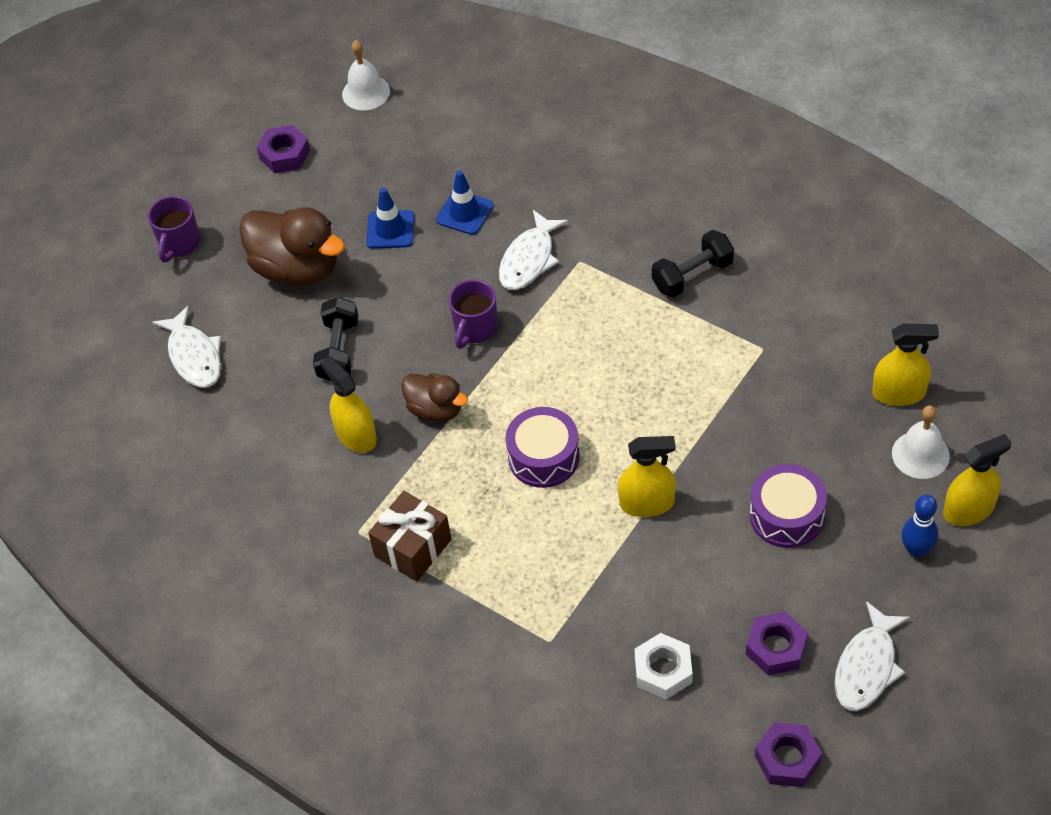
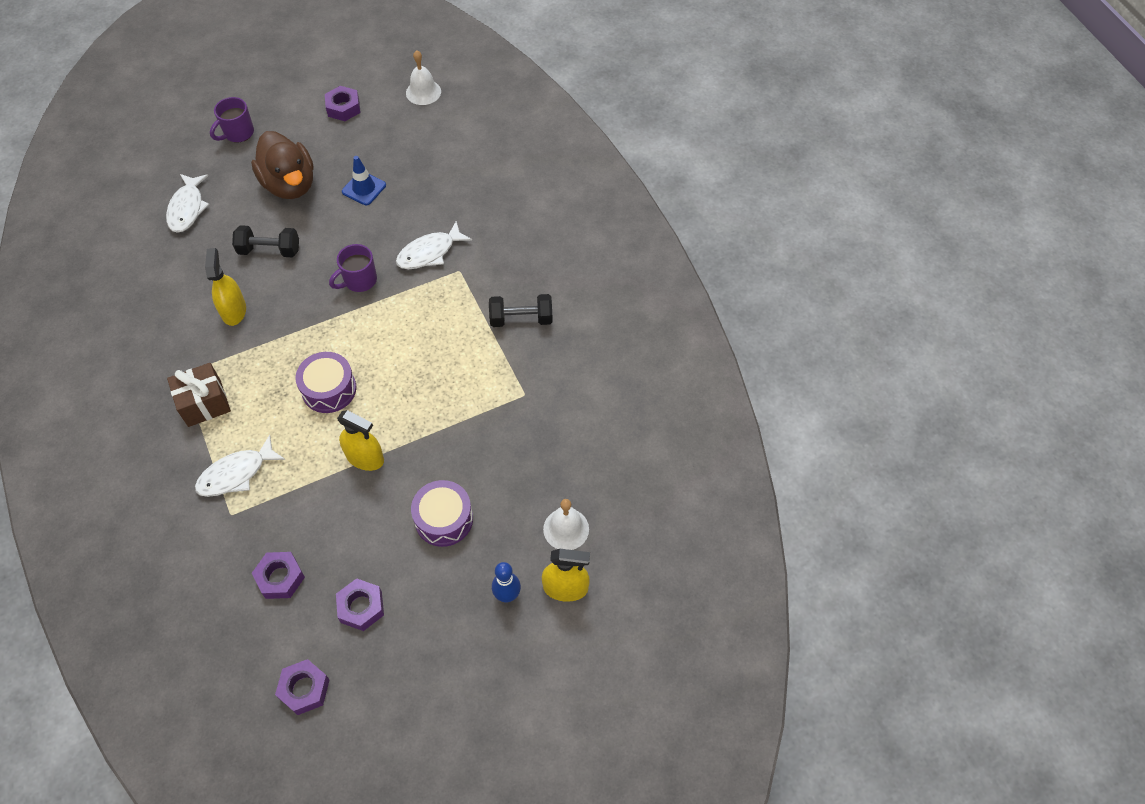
camera: 25 degrees right, 5 degrees up
(339, 350) = (269, 250): black dumbbell -> black dumbbell turned 60 degrees clockwise
(435, 409) = (292, 320): brown duck -> none
(464, 213) = (416, 201): blue traffic cone -> none
(663, 670) = (280, 578): white nut -> purple nut
(867, 666) = (407, 657): white fish -> white fish (236, 474)
(898, 393) = (587, 477): yellow spray bottle -> none

